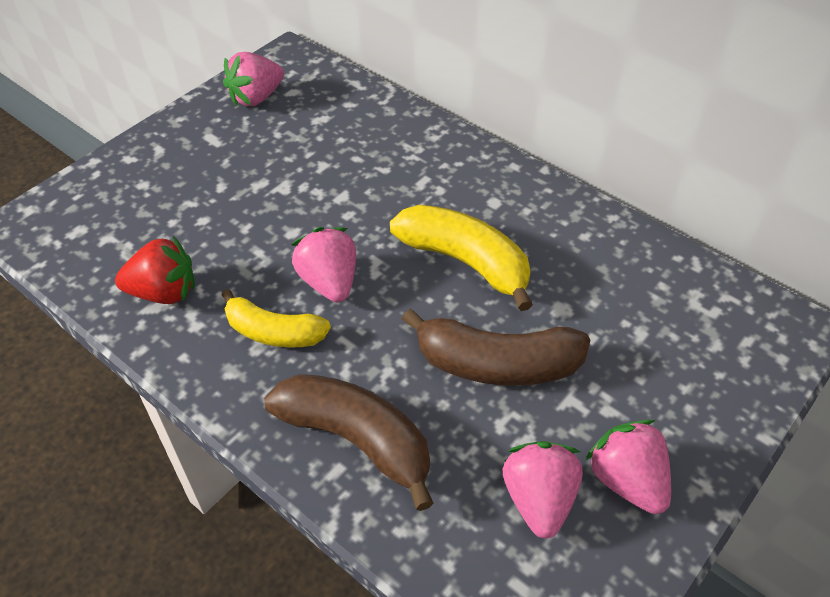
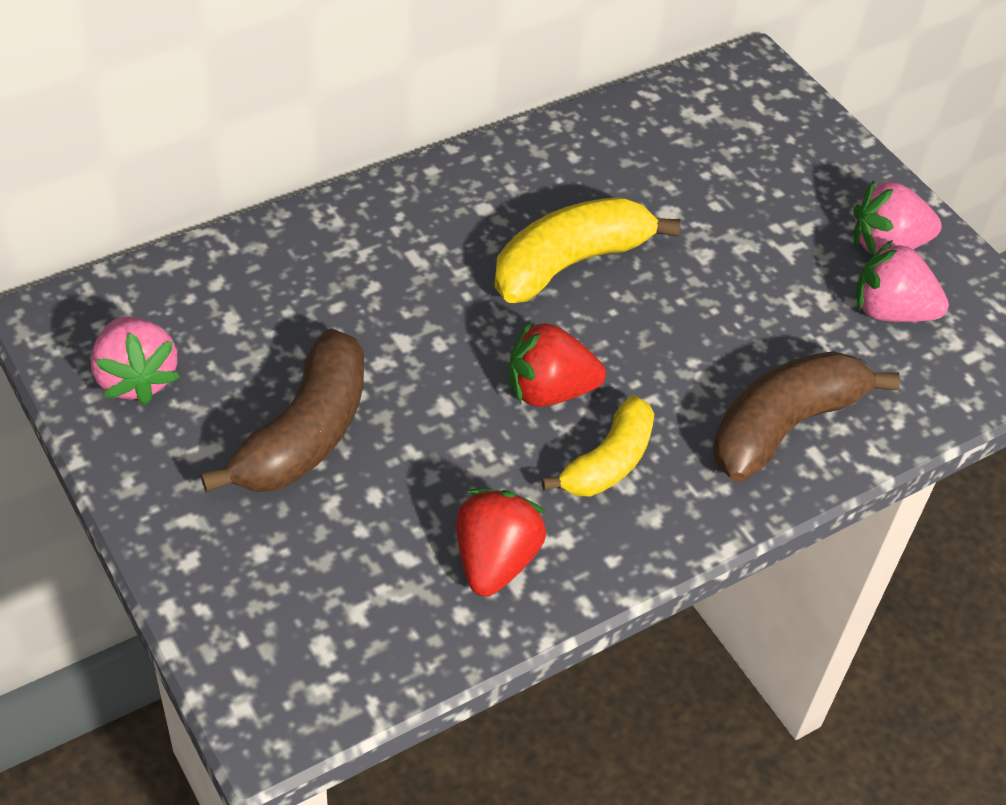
camera: 75 degrees left, 0 degrees up
(329, 282) = (549, 391): pink strawberry -> red strawberry
(497, 364) = (725, 286): brown banana -> brown banana (305, 433)

